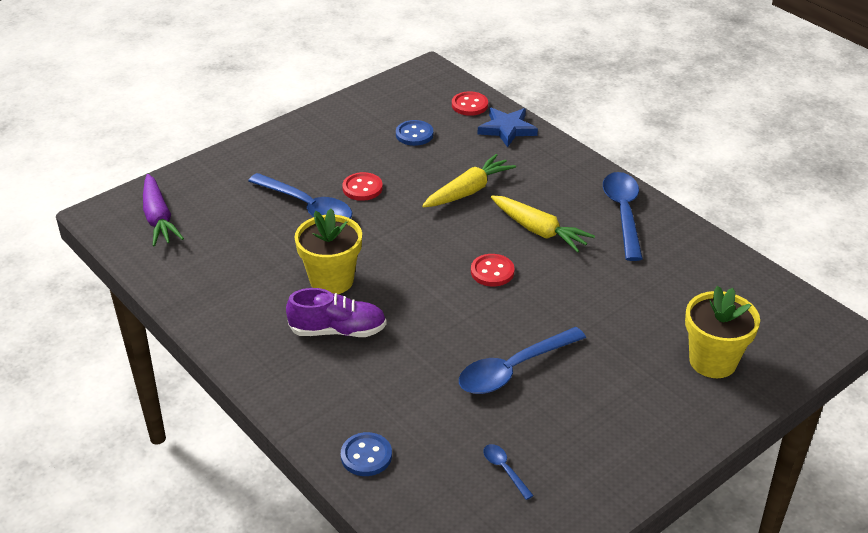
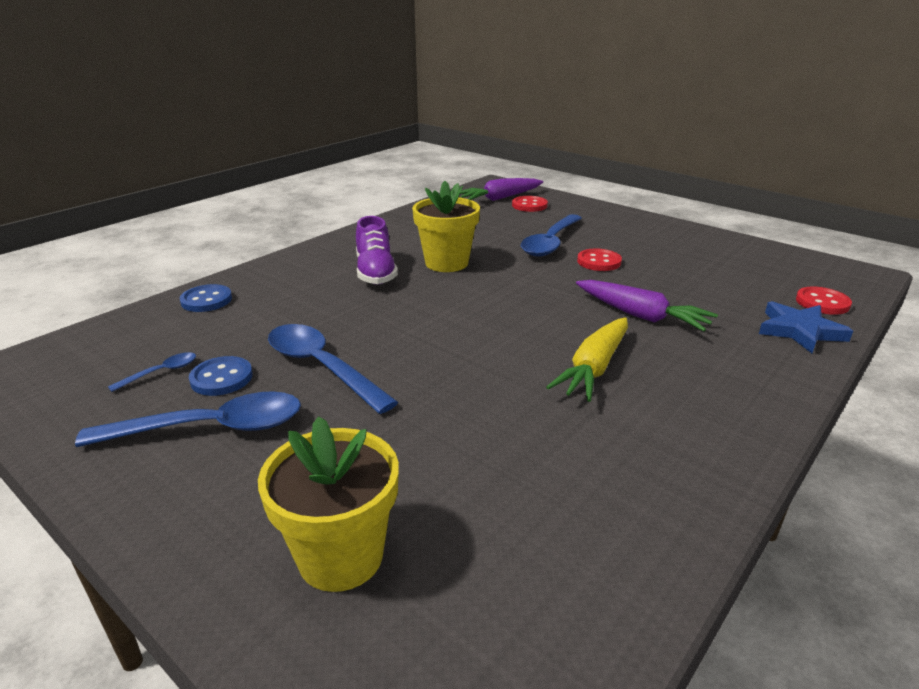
camera: 80 degrees right, 10 degrees down
(414, 134) = (721, 277): blue button -> blue button (221, 378)
(468, 191) = (641, 315): yellow carrot -> purple carrot
(492, 272) = (494, 341): red button -> red button (529, 205)
(623, 213) = (687, 440): blue spoon -> blue spoon (210, 428)

